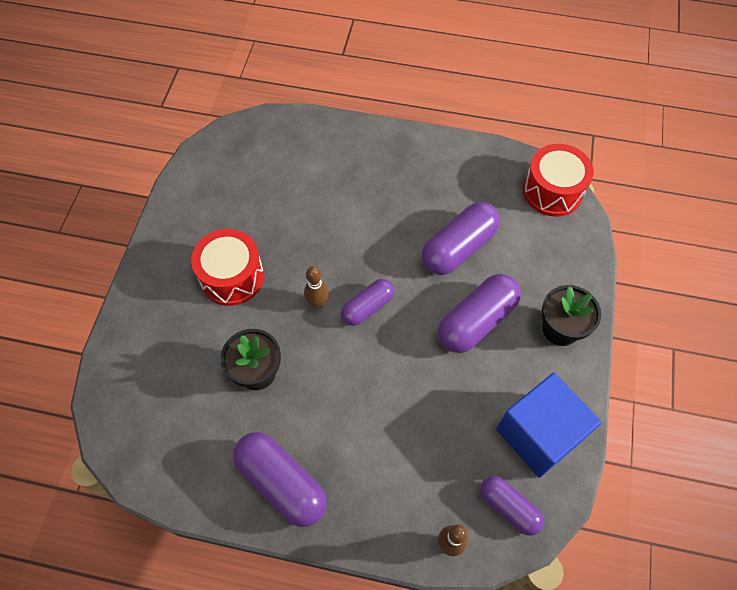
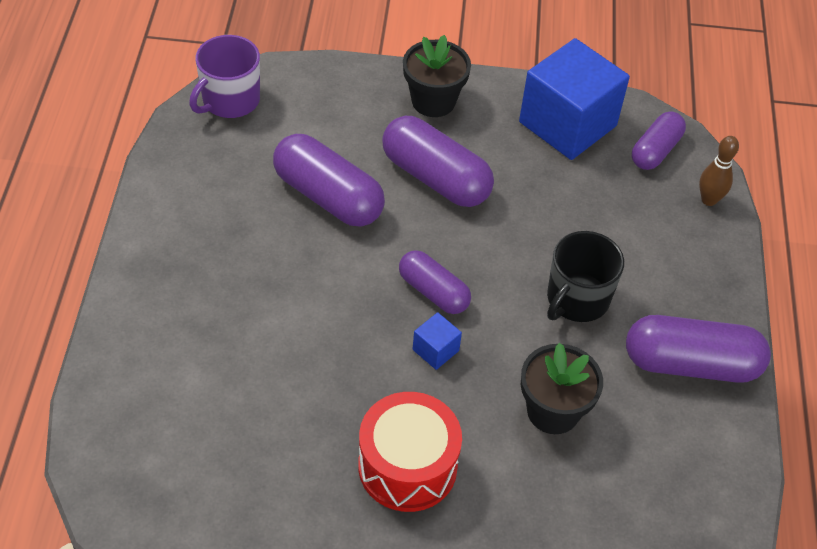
camera: 100 degrees left, 10 degrees down
(282, 483) = (691, 364): purple capsule -> purple capsule turned 60 degrees clockwise
(317, 303) = (435, 350): brown bowling pin -> blue cube
(351, 407) = (577, 299): none -> black mug
(552, 191) = (230, 100): red drum -> purple mug

